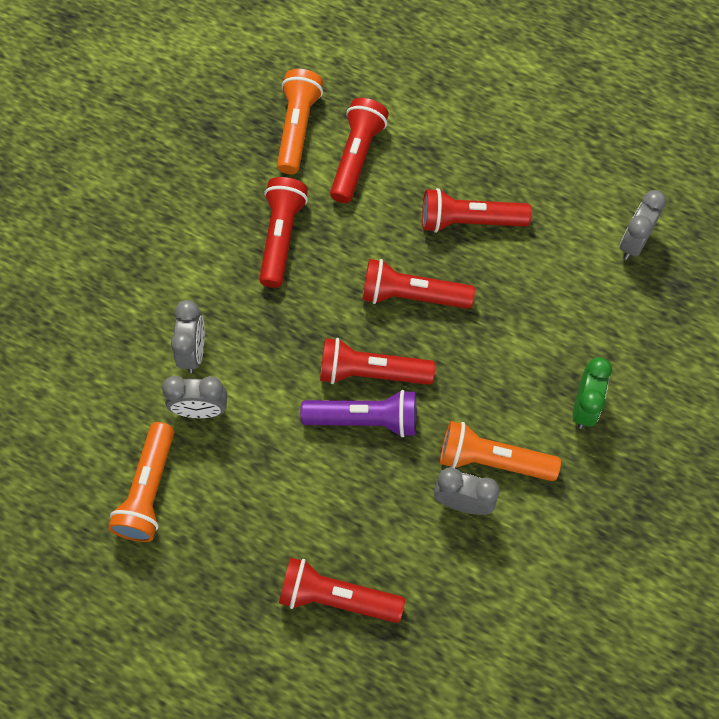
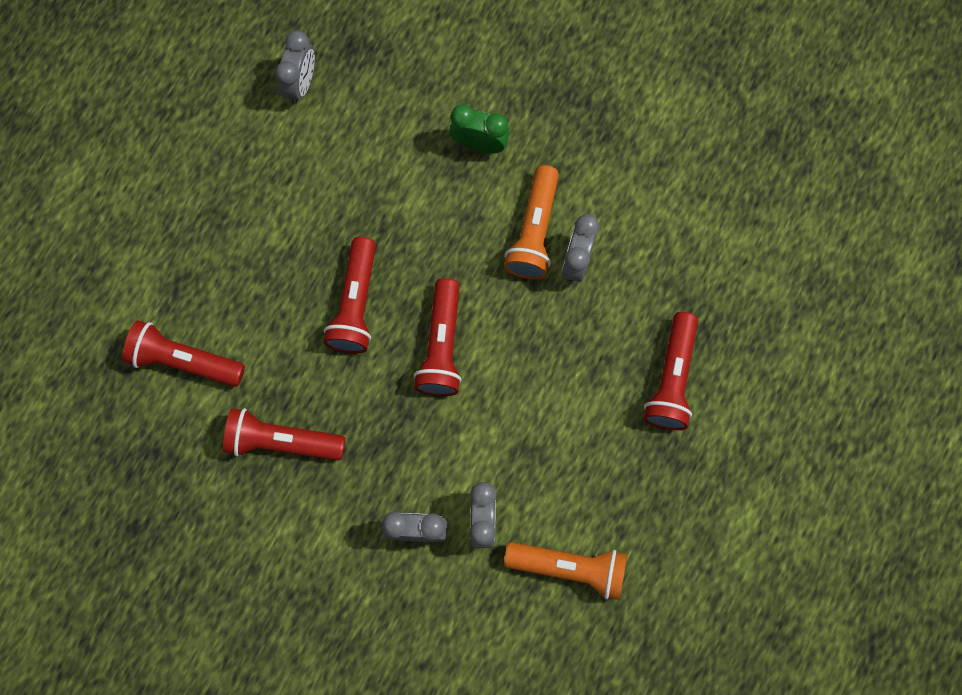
camera: 90 degrees left, 10 degrees up
(297, 129) = (142, 426): orange flashlight -> none
(364, 419) = (492, 352): purple flashlight -> none
(469, 221) = (269, 243): red flashlight -> none
(633, 243) = (300, 83): grey clock -> grey clock turned 105 degrees counterclockwise

